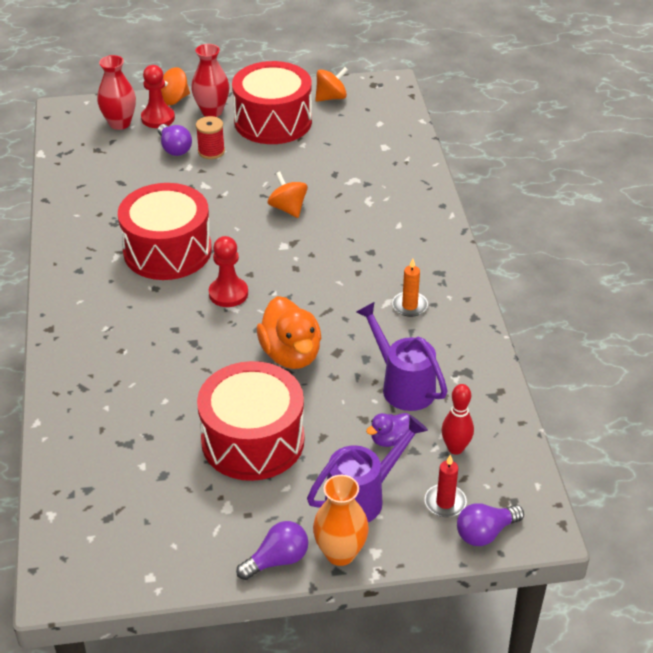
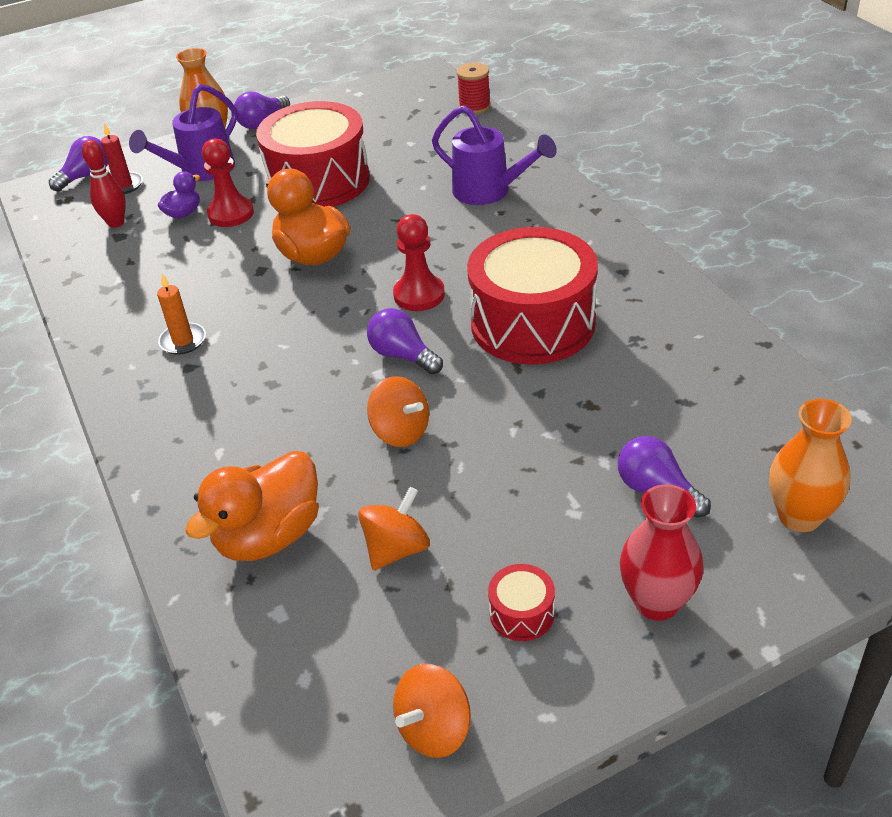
camera: 165 degrees right, 0 degrees up
(120, 123) = (799, 516): red vase -> orange vase
(158, 118) = (743, 550): red pawn -> red pawn (231, 214)
(174, 99) = (755, 611): orange spinning top -> orange spinning top (396, 549)
(211, 151) = (589, 503): red spool -> red spool (474, 106)
(263, 252) = (403, 355): none -> purple light bulb
(273, 121) = (522, 613): red drum -> red drum, size x0.40
(380, 177) = (269, 536): none -> orange duck
(403, 386) = (177, 258): purple watering can -> purple watering can (488, 191)

